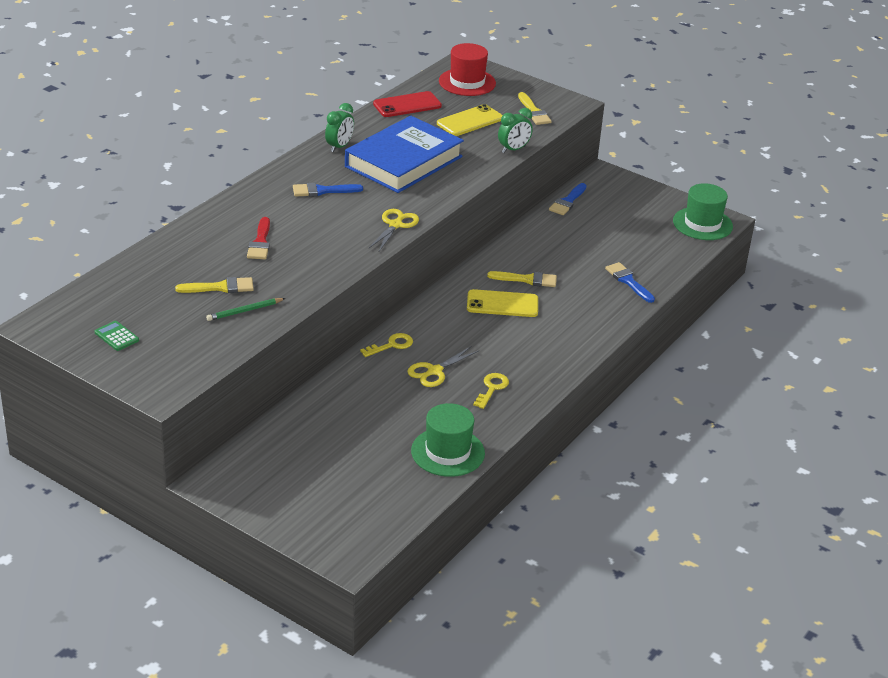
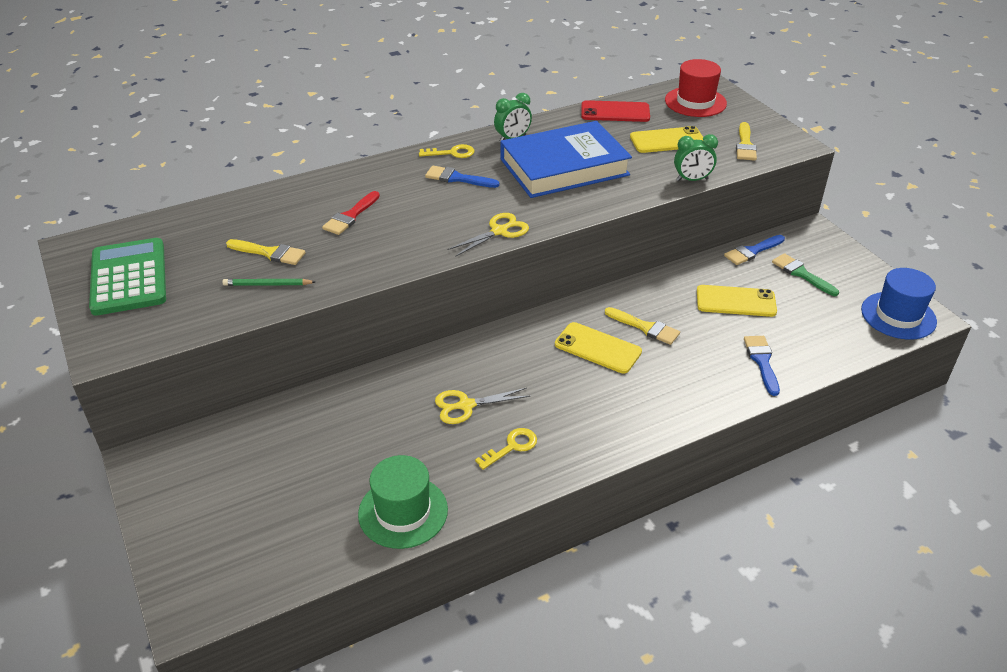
camera: 30 degrees right, 5 degrees up
(116, 336) = (128, 277): green calculator -> green calculator, size x2.40
(391, 345) = (446, 361): yellow key -> yellow key (452, 153)
(581, 243) = (736, 301): none -> yellow phone
(615, 210) = (801, 274): none -> green brush
(702, 224) = (898, 315): green hat -> blue hat

